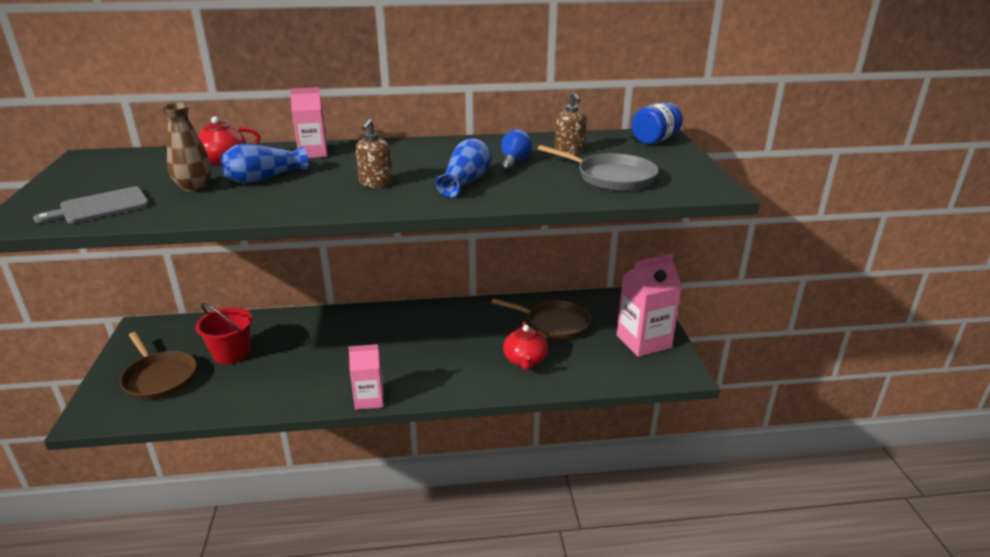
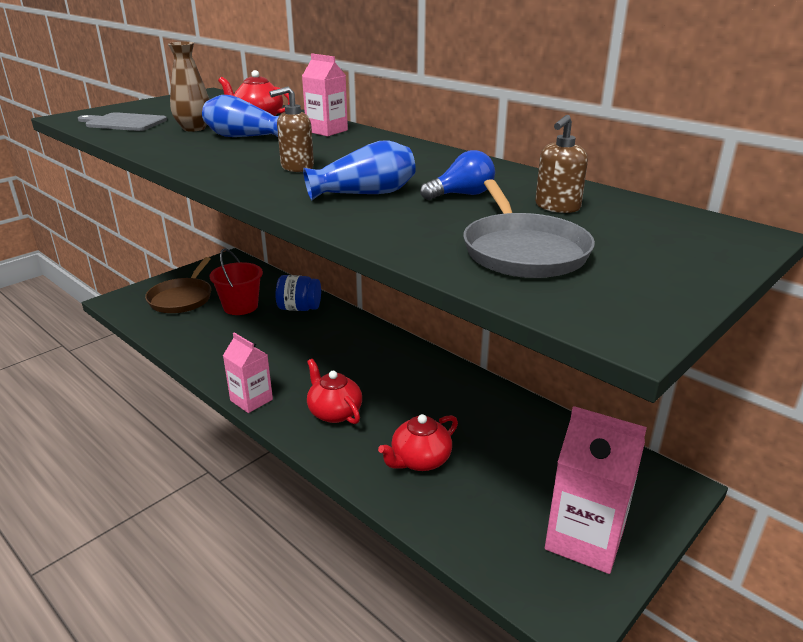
camera: 50 degrees right, 0 degrees up
(436, 370) = (334, 412): none -> red teapot
(555, 323) = (514, 446): brown pan -> none
(654, 140) = (716, 237): blue jar -> blue jar (299, 308)

